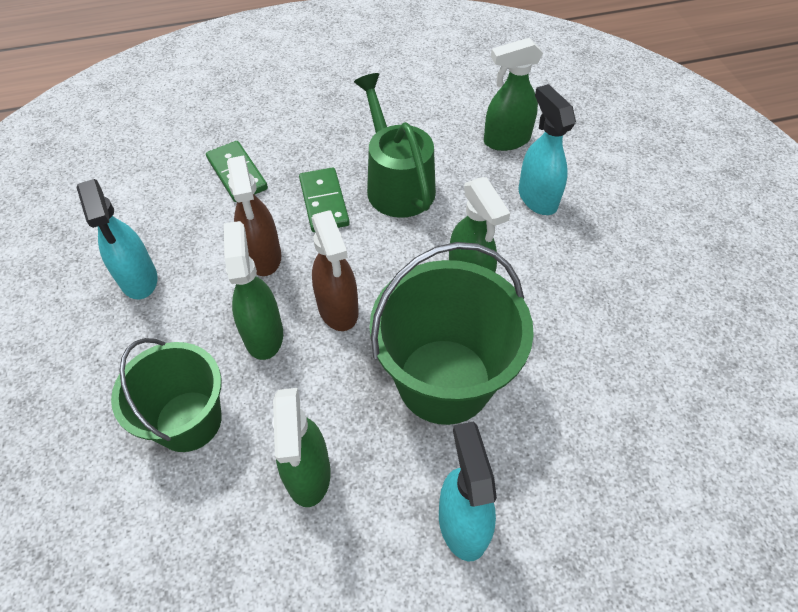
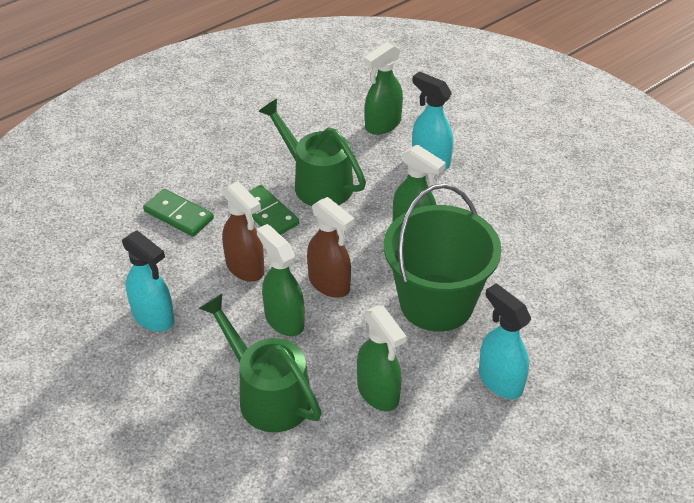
camera: 25 degrees left, 10 degrees down
(188, 421) = (267, 394): green bucket -> green watering can

